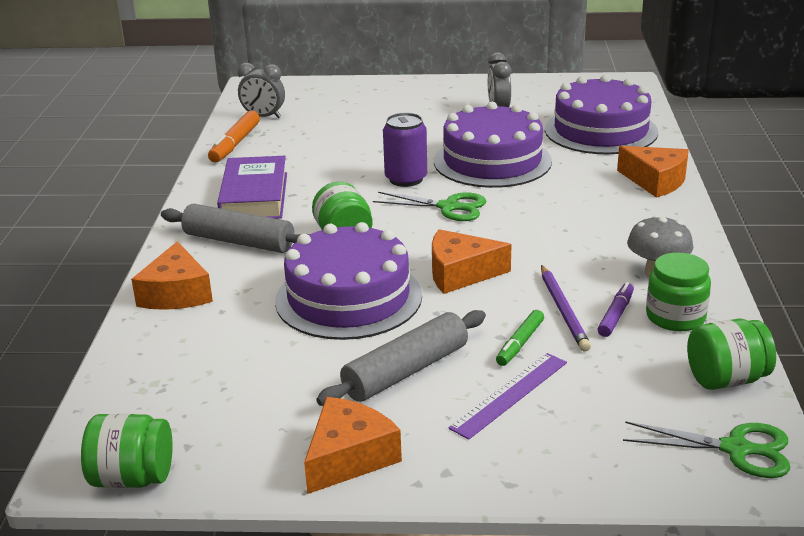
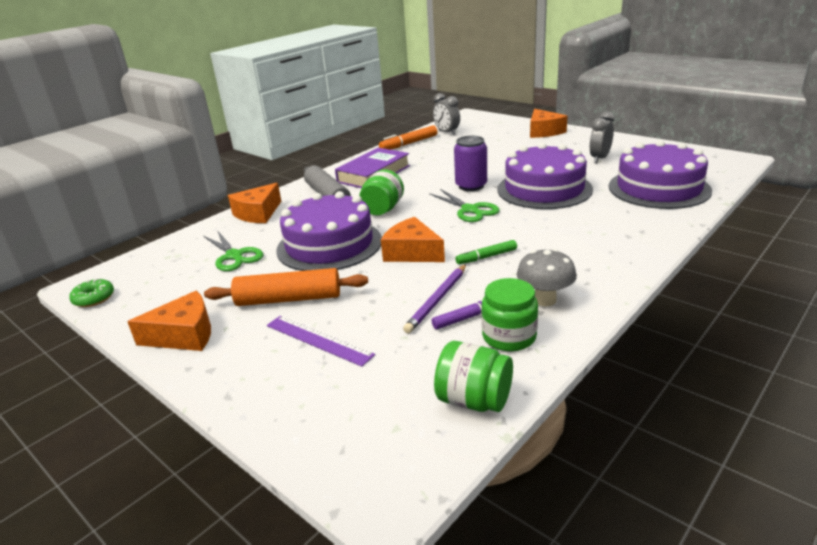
camera: 40 degrees right, 0 degrees up
(132, 478) = (94, 298): green jar -> green donut
(406, 371) = (289, 299): grey rolling pin -> orange rolling pin
(510, 394) = (318, 340): purple ruler -> purple ruler turned 45 degrees clockwise
(520, 343) = (376, 310): green marker -> green marker (486, 257)
(655, 181) = (649, 234): orange cheese -> orange cheese (544, 131)
(736, 449) = (396, 457): green scissors -> green scissors (234, 256)

